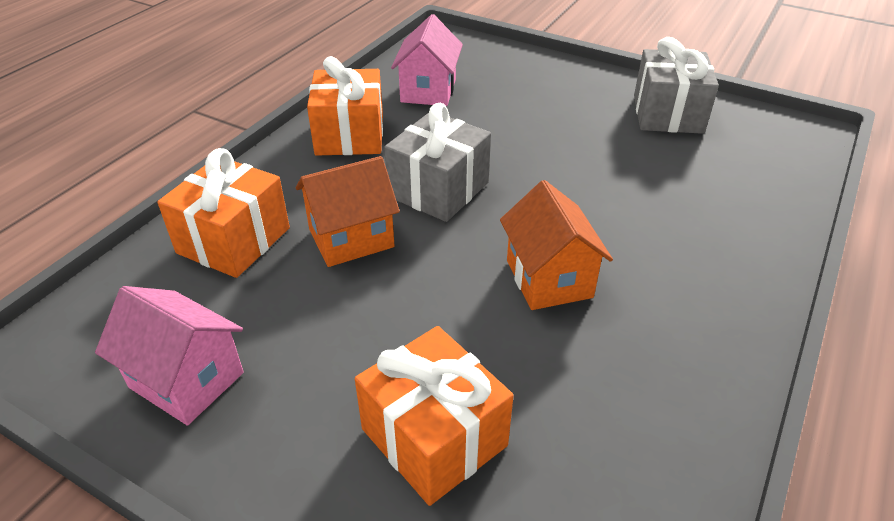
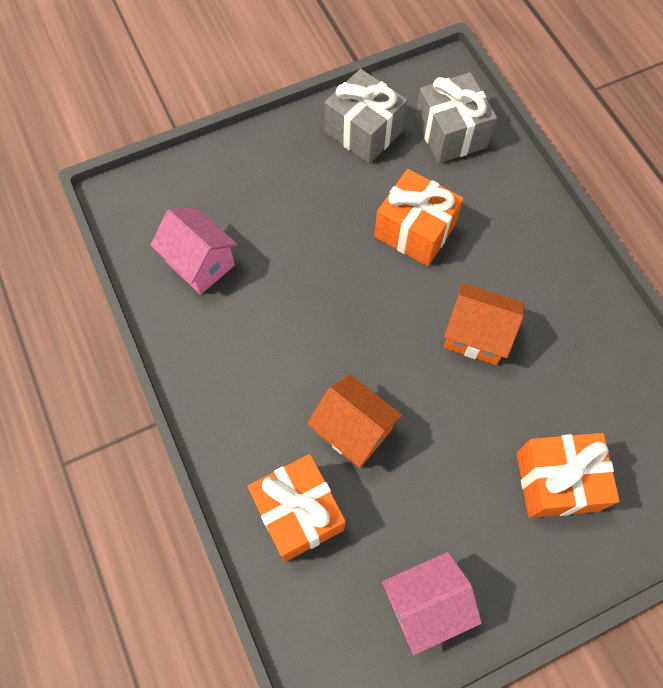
camera: 55 degrees left, 25 degrees up
(349, 135) = (220, 360): orange gift -> orange gift (415, 231)
(351, 238) = (353, 430): orange house -> orange house turned 60 degrees counterclockwise
(438, 189) = (339, 340): grey gift -> grey gift (450, 133)

